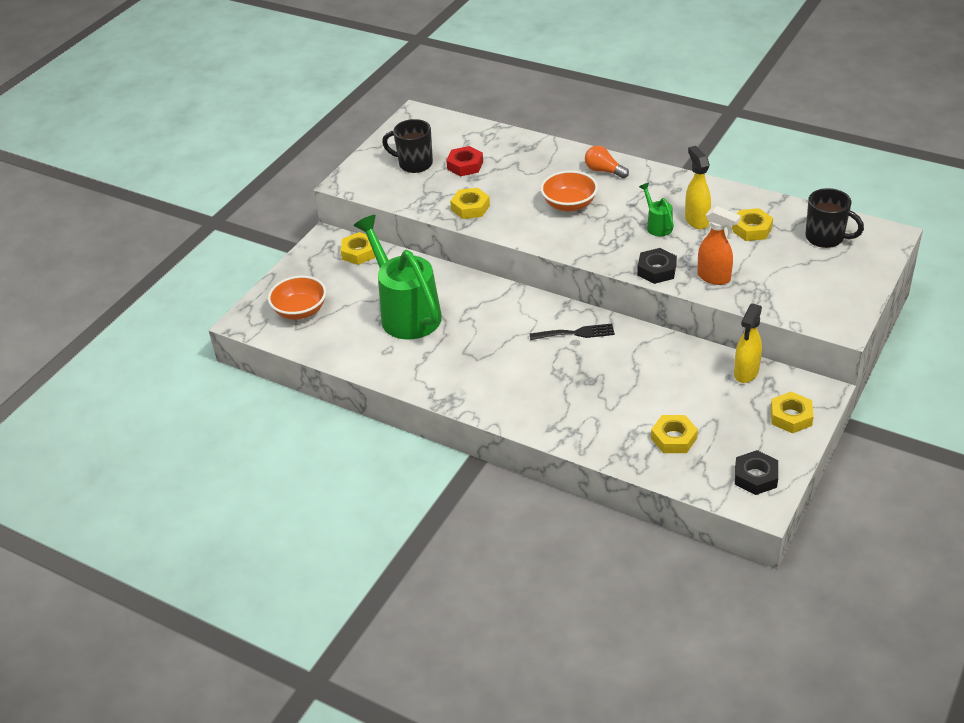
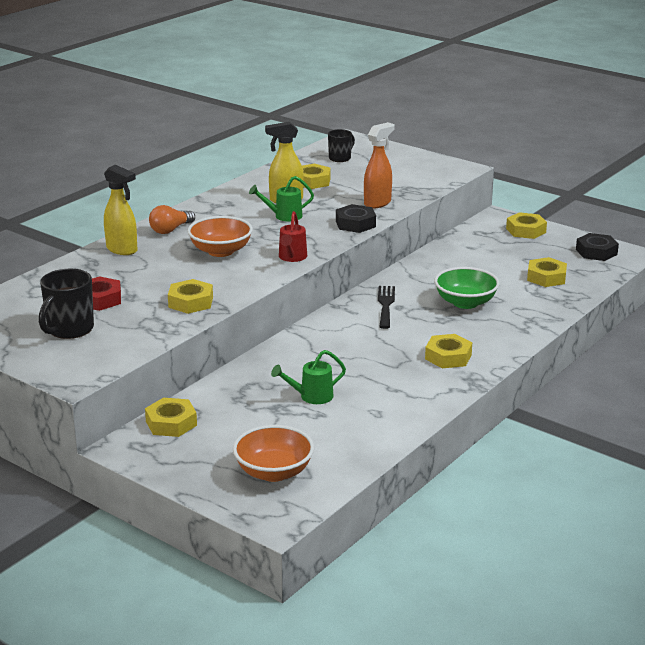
camera: 85 degrees left, 15 degrees down
(406, 313) = (311, 397): green watering can -> green watering can, size x0.43
(487, 382) = (448, 357): none -> yellow nut
(568, 244) = (292, 257): none -> red watering can
(596, 384) = (465, 302): none -> green bowl
(746, 373) = (467, 239): yellow spray bottle -> yellow spray bottle (122, 250)
(826, 237) = (340, 158): black mug -> black mug, size x0.64

